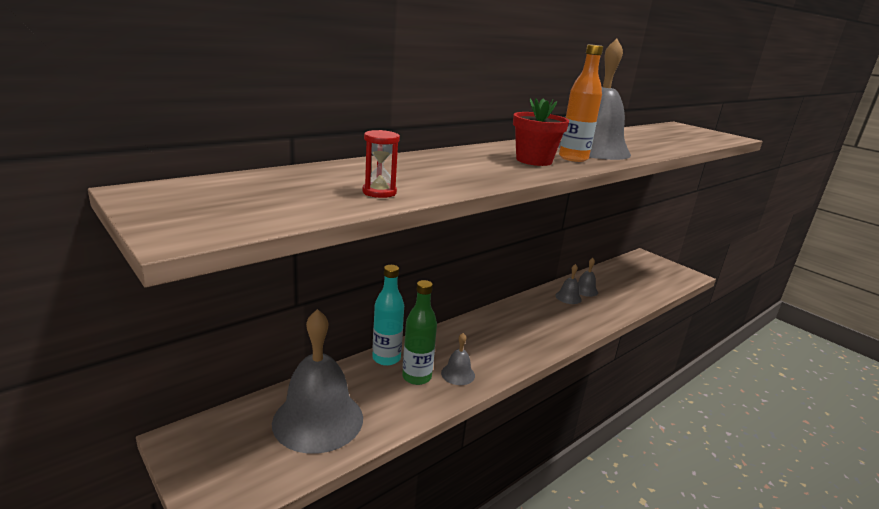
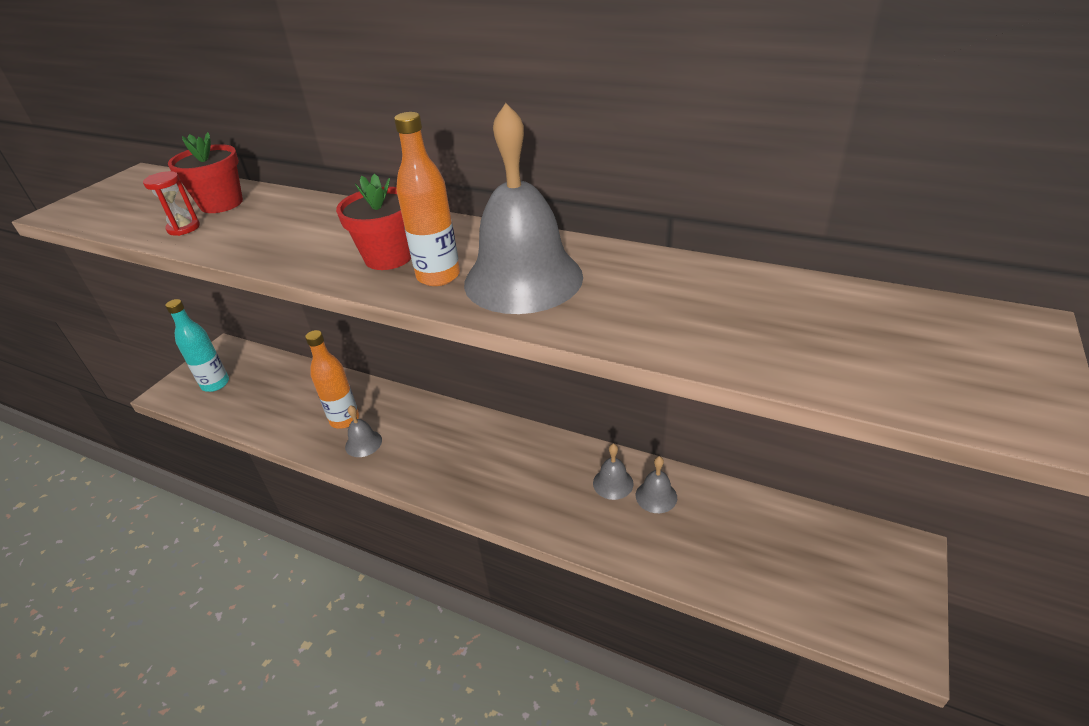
camera: 70 degrees right, 15 degrees up
(318, 420) = (263, 393): grey bell -> none
(342, 176) = (221, 204): none -> red flower pot
(386, 358) = (364, 391): turquoise bottle -> turquoise bottle (215, 384)
(416, 377) = (344, 419): green bottle -> orange bottle

